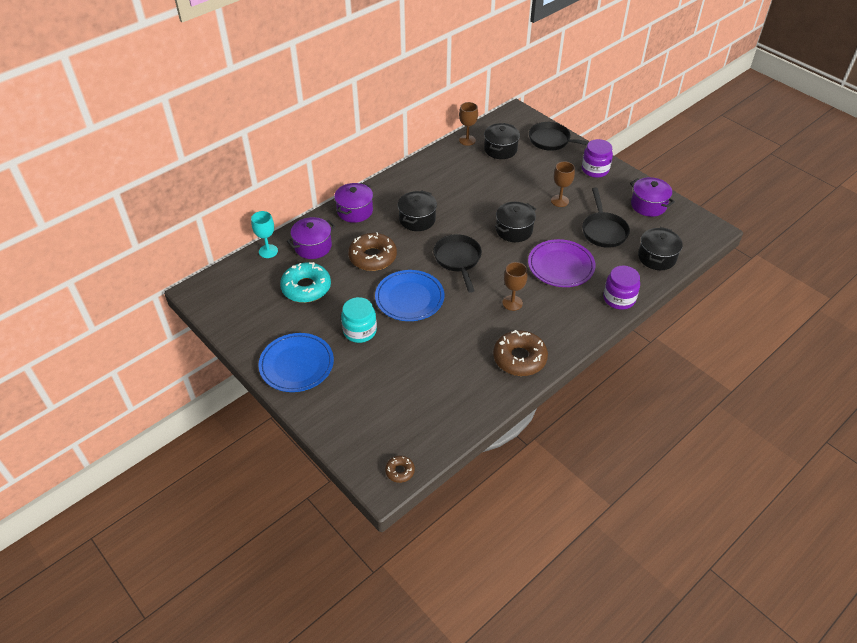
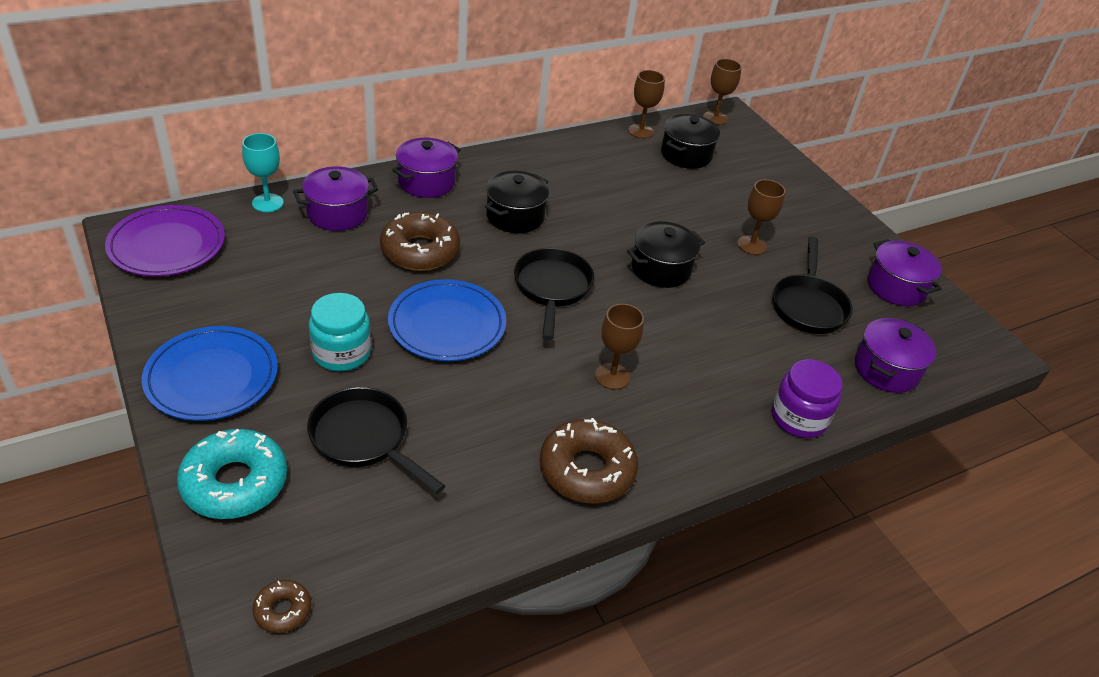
camera: 10 degrees right, 5 degrees down
(306, 288) = (294, 267): turquoise donut -> turquoise donut (235, 483)
(508, 118) = (715, 118): none -> brown goblet
(552, 141) = (771, 162): black pan -> black pan (364, 439)
(561, 266) = (717, 340): purple plate -> purple plate (167, 245)
(595, 169) = (824, 216): purple jar -> none
(657, 257) = (886, 369): black pot -> purple pot

